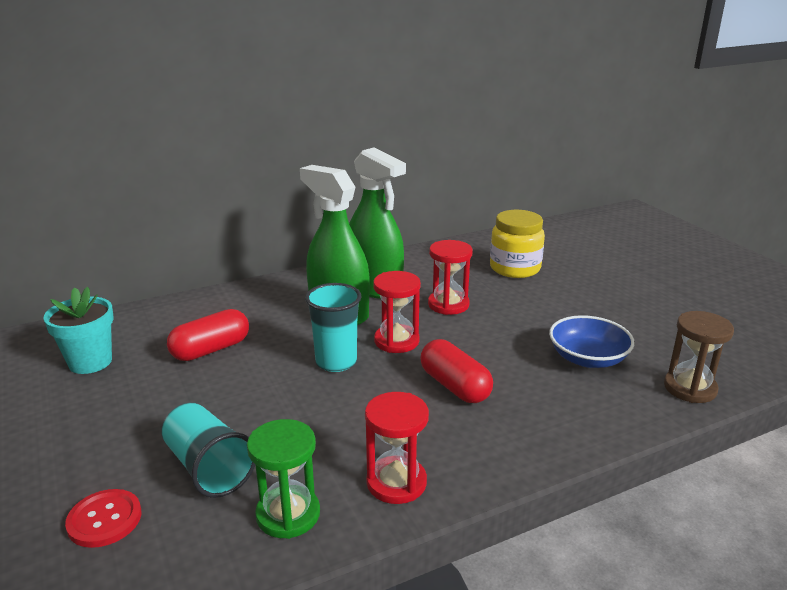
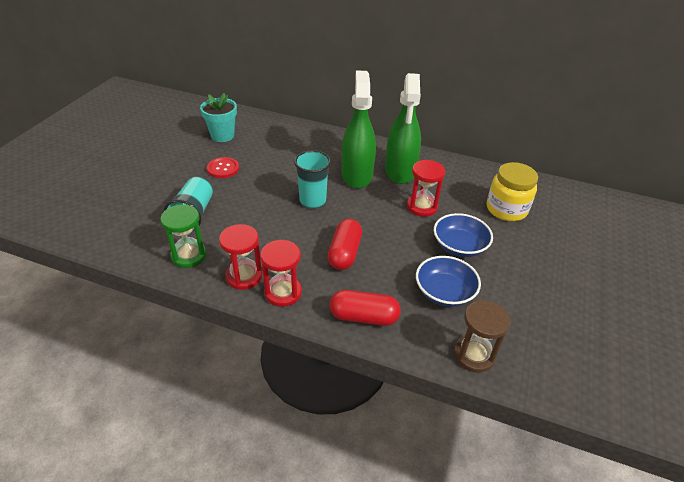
camera: 45 degrees right, 15 degrees up
(104, 520) = (137, 209): red button -> red button (223, 169)
(211, 349) = (272, 159): red capsule -> red capsule (363, 317)
(396, 341) = (358, 209): red hourglass -> red hourglass (283, 292)
(533, 316) = (459, 246): none -> blue bowl

